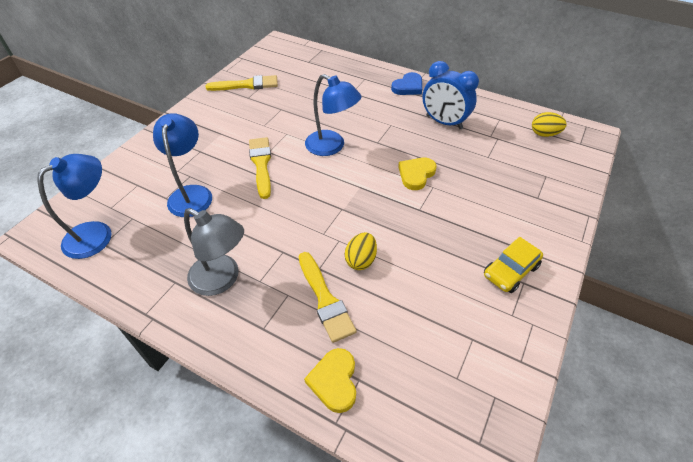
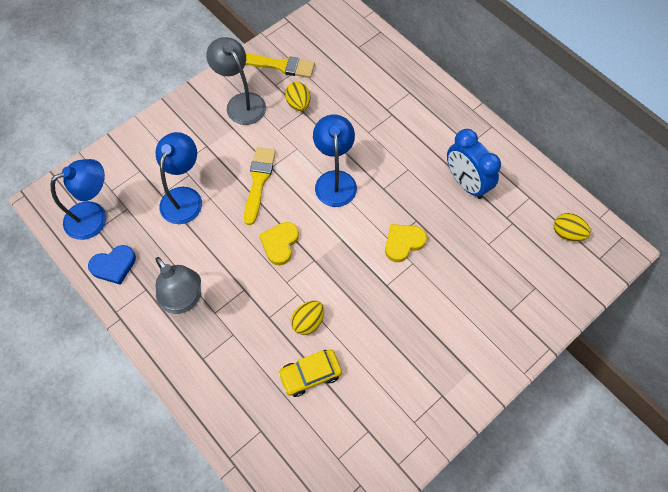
camera: 20 degrees right, 15 degrees up
(222, 115) = (241, 102): none -> grey lamp
(274, 105) = (298, 104): none -> yellow egg
(325, 299) = (262, 350): yellow brush -> none
(331, 147) = (335, 180): blue lamp -> blue lamp turned 150 degrees counterclockwise
(334, 381) = (241, 425): yellow heart -> yellow heart (280, 243)
(408, 87) = (452, 119): blue heart -> blue heart (114, 265)
(510, 271) = (437, 380): yellow car -> yellow car (310, 374)

